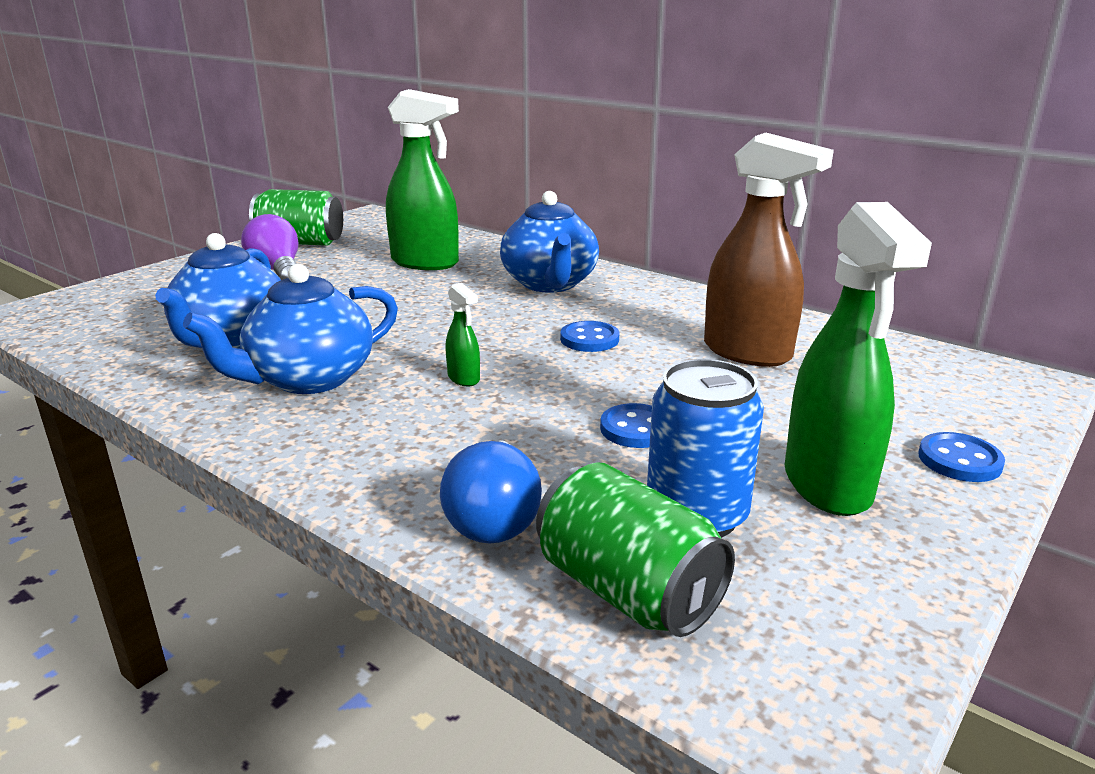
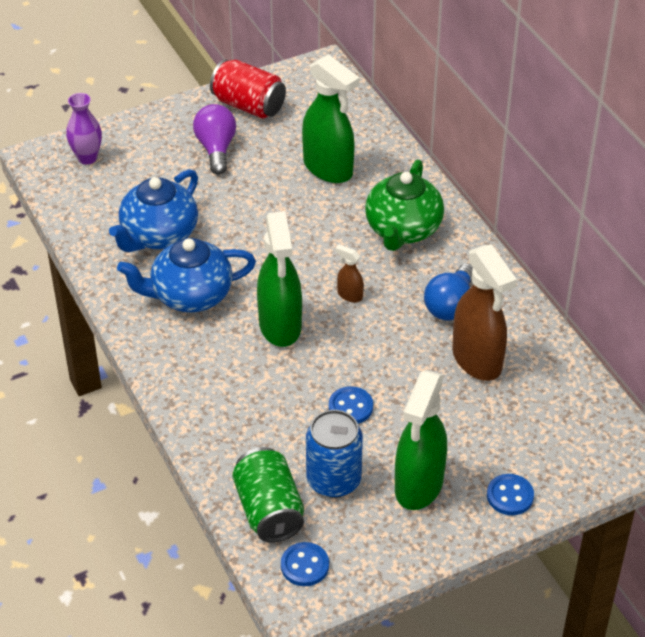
camera: 25 degrees right, 20 degrees up
(98, 302) = (87, 158): none -> purple vase
(301, 243) = (249, 105): green can -> red can
(464, 379) = (280, 326): green spray bottle -> green spray bottle, size x2.28
(494, 518) = (235, 445): blue light bulb -> blue light bulb (450, 305)
(534, 337) = (349, 295): none -> brown spray bottle
(550, 284) = (403, 230): blue teapot -> green teapot
(589, 339) = (384, 310): blue button -> blue button (305, 565)

